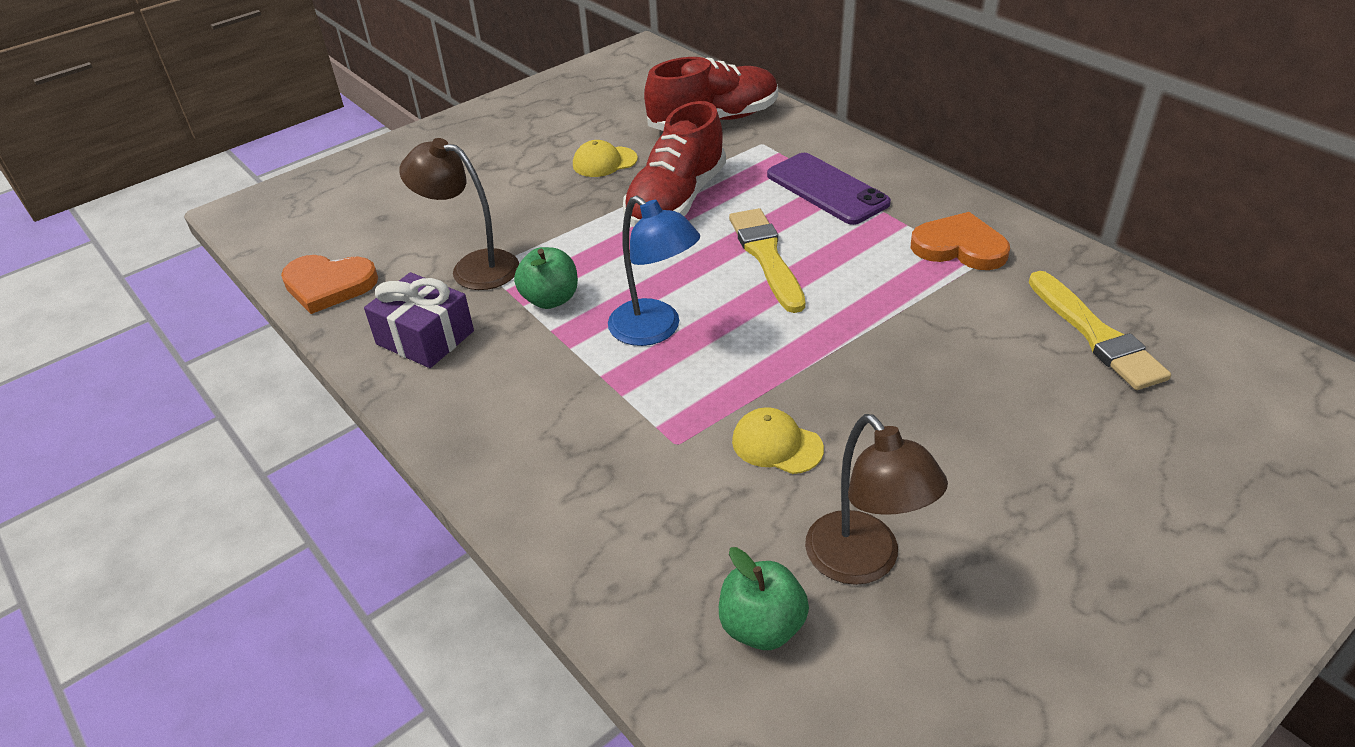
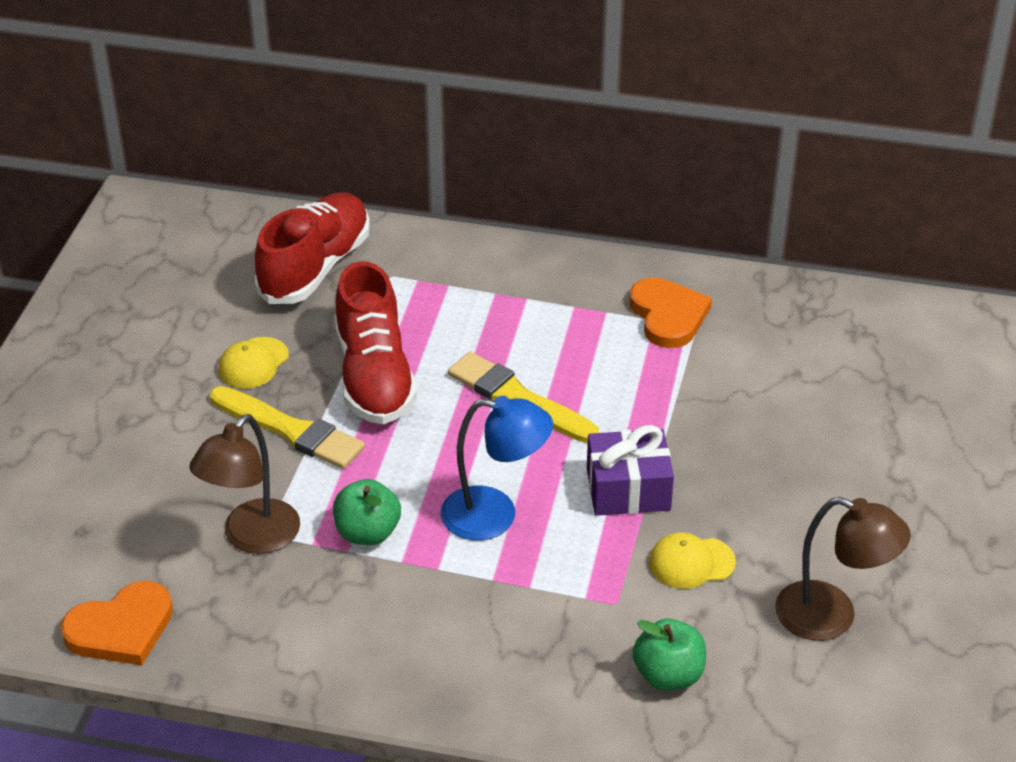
camera: 40 degrees left, 0 degrees up
(425, 337) = (291, 628): purple gift -> purple gift (628, 489)
(473, 267) = (252, 538): brown lamp -> brown lamp turned 45 degrees counterclockwise
(761, 626) = (809, 699): green apple -> green apple (668, 675)
(827, 189) = (503, 303): purple phone -> none
(959, 247) = (668, 316): orange heart -> orange heart turned 90 degrees clockwise
(1095, 335) = (833, 353): yellow brush -> yellow brush (290, 430)

